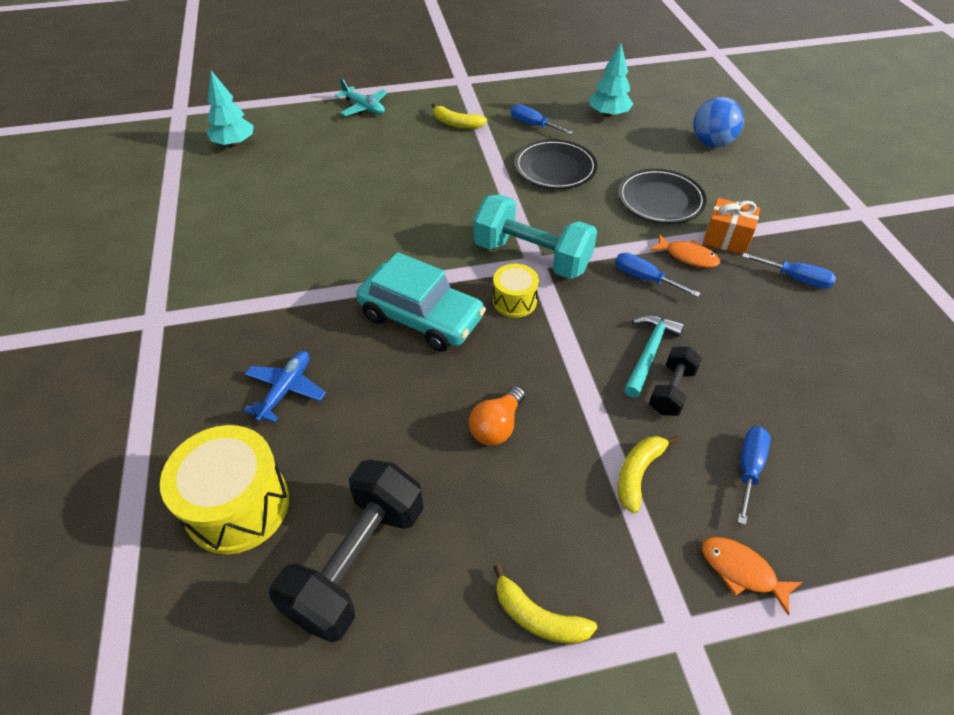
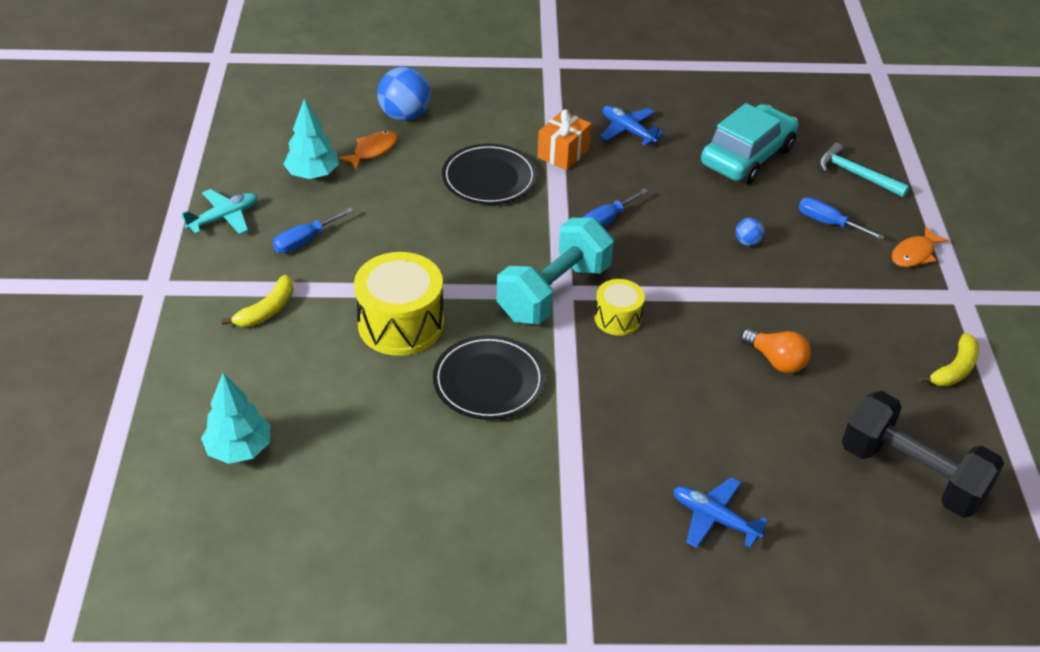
camera: 80 degrees left, 5 degrees down
(234, 144) = (200, 568): turquoise tree -> turquoise tree (239, 449)
(238, 506) = (855, 562): yellow drum -> yellow drum (401, 324)
(364, 107) = (175, 402): turquoise plane -> turquoise plane (224, 218)
(421, 317) = (627, 394): turquoise car -> turquoise car (747, 156)
(555, 168) = (402, 241): black plate -> black plate (489, 381)
(638, 473) = (830, 284): yellow banana -> none
(649, 352) = (702, 243): turquoise hammer -> turquoise hammer (855, 174)
(671, 391) = (747, 242): black dumbbell -> blue ball
(688, 256) = (582, 185): orange fish -> orange fish (373, 150)
(795, 279) = (628, 131): blue screwdriver -> blue plane

